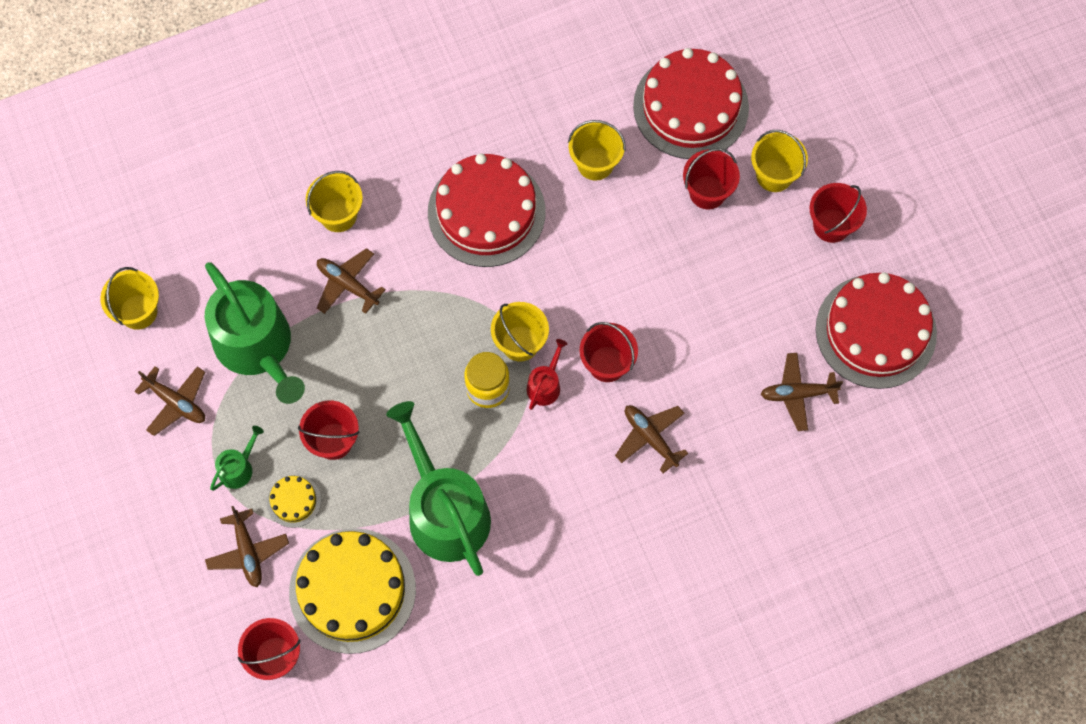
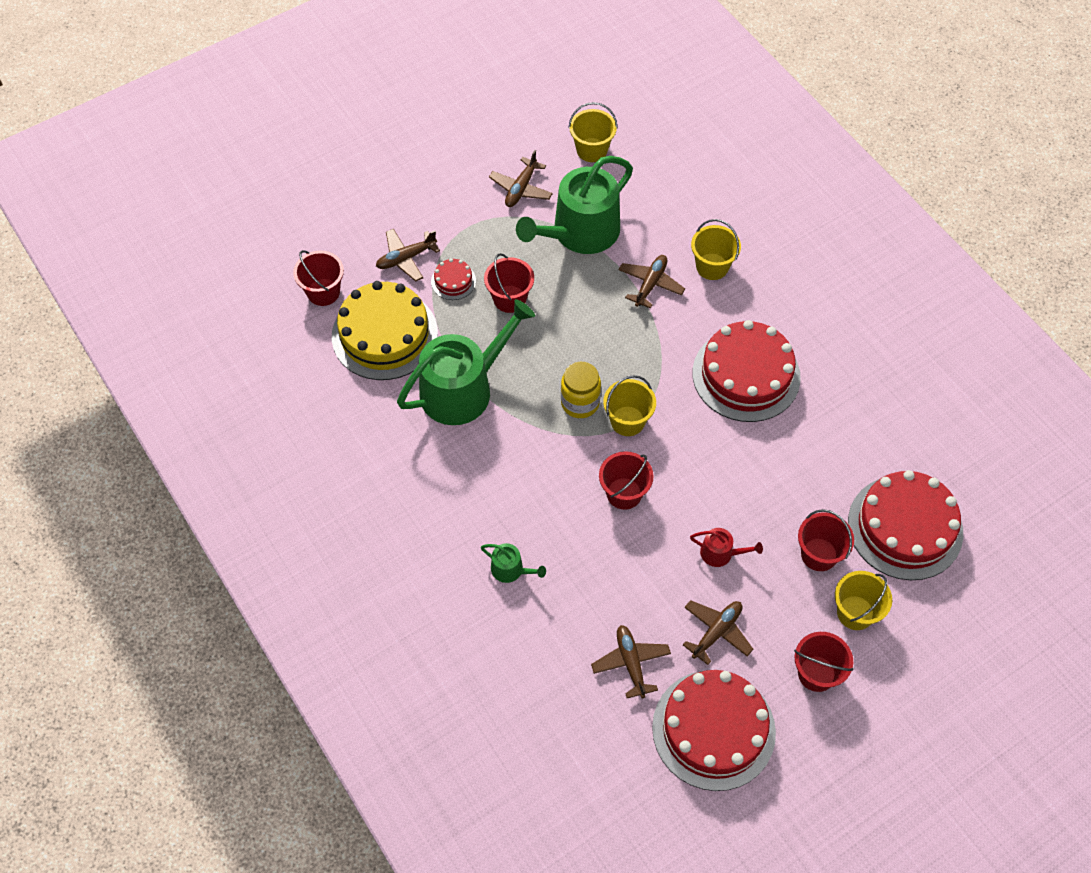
camera: 80 degrees right, 10 degrees down
(238, 468) = (474, 239): green watering can -> green watering can (511, 570)
(294, 501) = (453, 281): yellow cake -> red cake
(545, 385) = (593, 447): red watering can -> red watering can (721, 553)
(595, 163) = (820, 454): yellow bucket -> none
(650, 438) = (560, 539): brown plane -> brown plane (716, 632)

